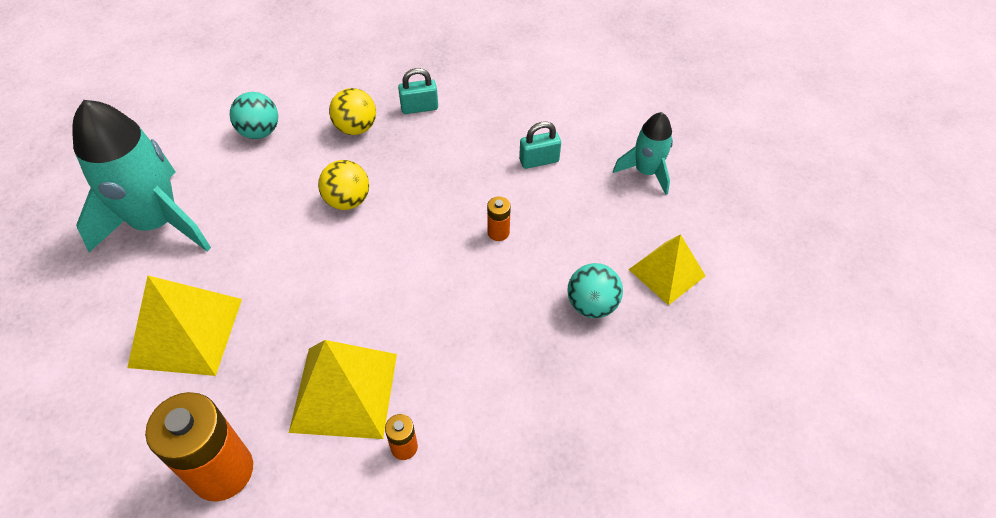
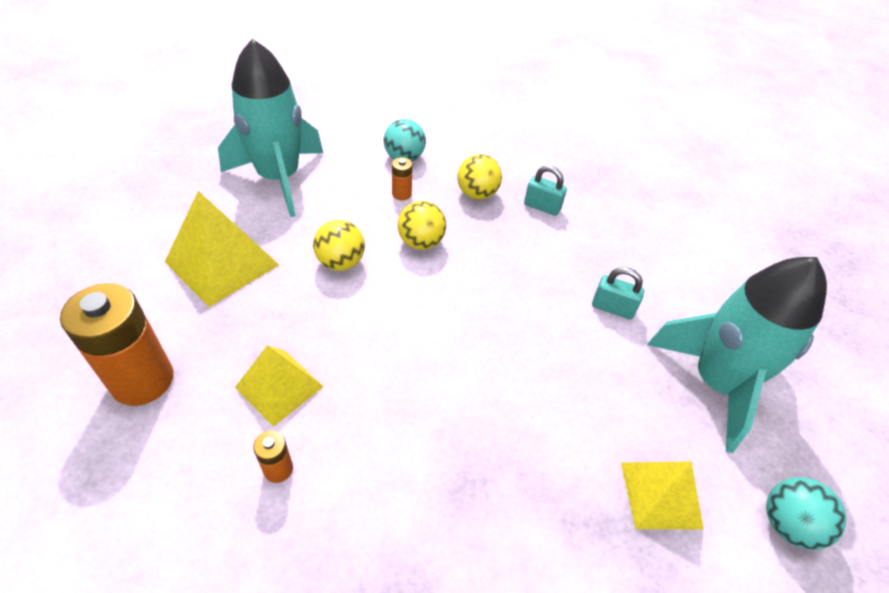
camera: 35 degrees right, 5 degrees down
(295, 261) = (341, 262): none -> yellow ball
(344, 392) = (279, 387): yellow pyramid -> yellow pyramid, size x0.66
(498, 232) = (521, 345): orange battery -> orange battery (401, 194)
(591, 304) = (554, 469): turquoise ball -> turquoise ball (787, 524)
(646, 172) = (716, 383): turquoise rocket -> turquoise rocket, size x1.90

